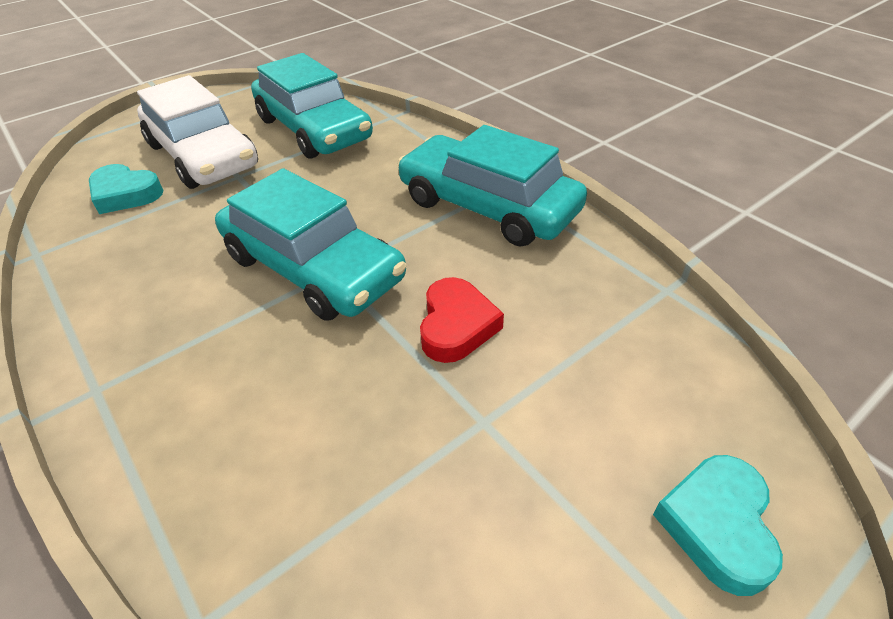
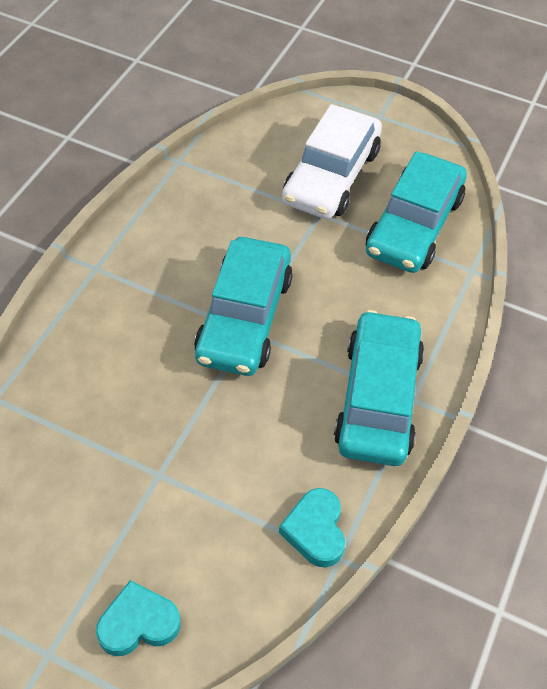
camera: 60 degrees right, 10 degrees up
(125, 194) = (260, 163): turquoise heart -> turquoise heart (315, 530)
(456, 325) = (231, 428): red heart -> none

